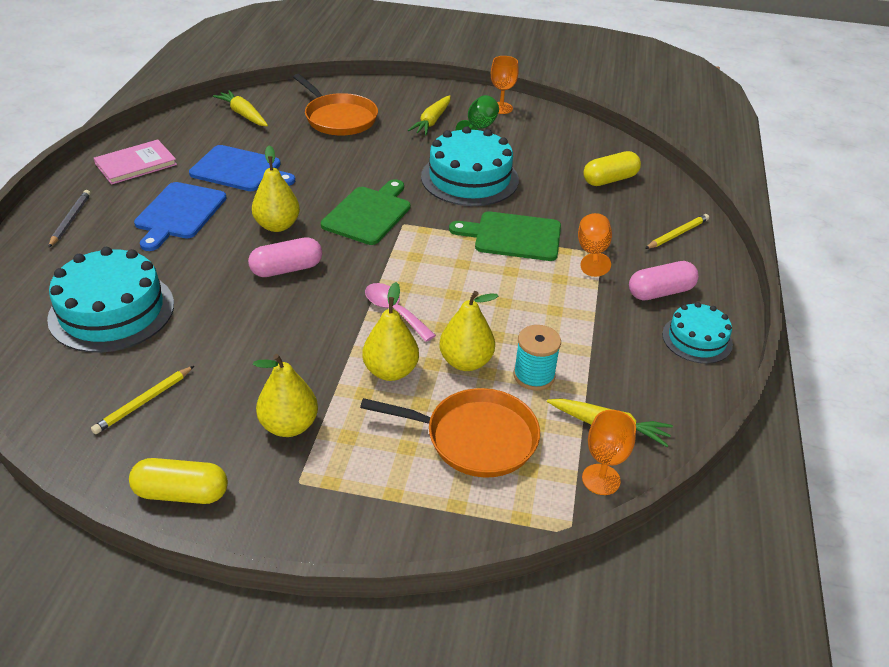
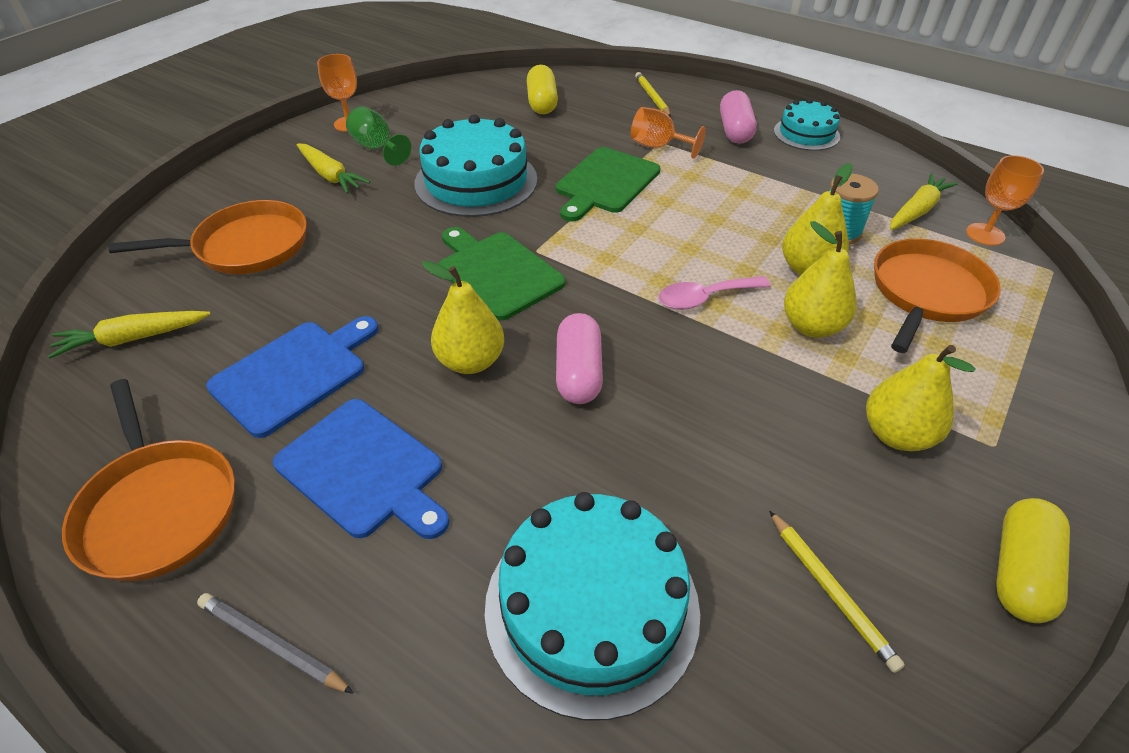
camera: 65 degrees left, 5 degrees up
(136, 164) = (159, 508): pink book -> orange pan

